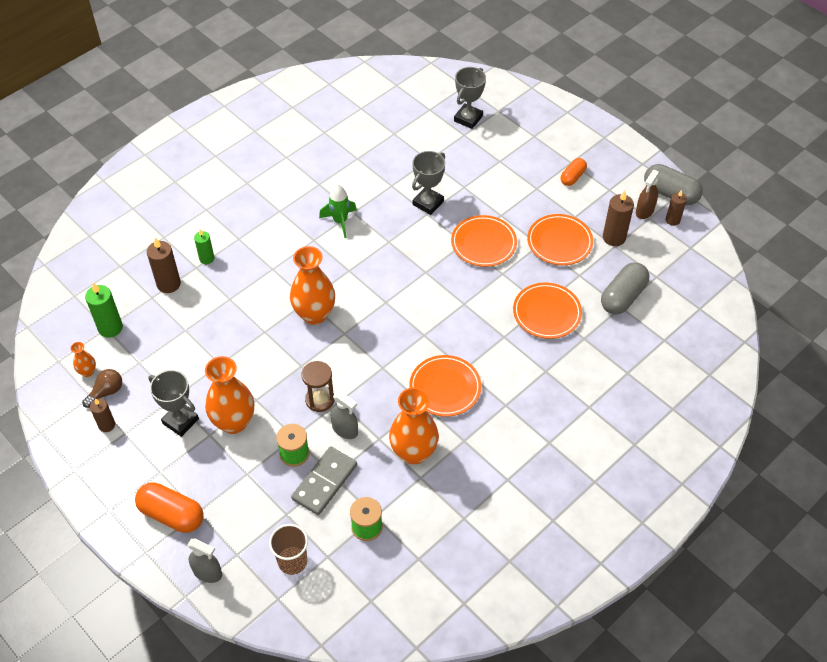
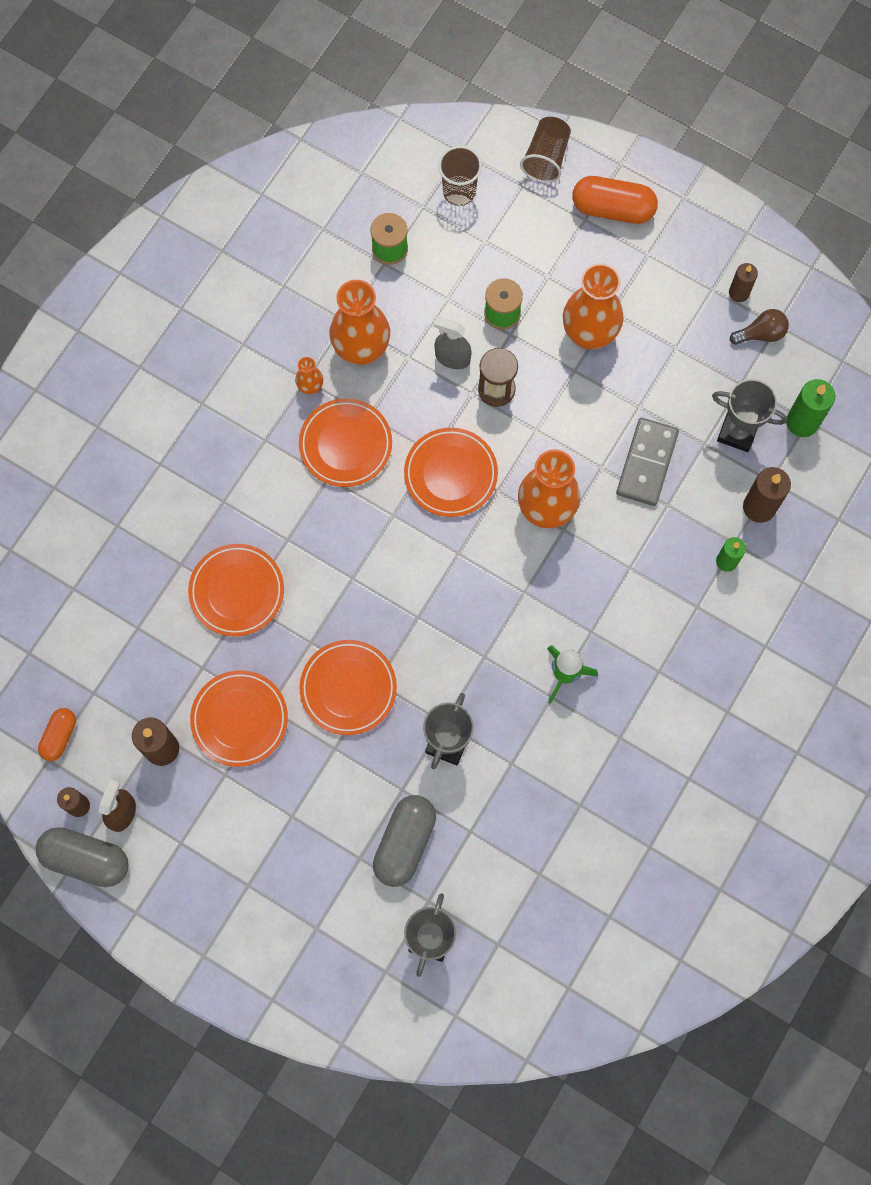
camera: 165 degrees right, 20 degrees up
(88, 372) = (798, 354): orange vase -> orange vase (310, 387)
(106, 392) = (761, 334): brown light bulb -> brown light bulb turned 135 degrees counterclockwise
(180, 421) = (653, 319): grey trophy -> grey trophy (737, 432)
(207, 572) = (546, 158): grey spray bottle -> brown cup
(325, 482) = (454, 288): grey domino -> grey domino (646, 463)
(374, 351) = (450, 474): none -> orange plate
(572, 177) = (240, 854): orange capsule -> orange capsule (59, 736)
(623, 297) = (136, 645): grey capsule -> grey capsule (405, 843)

